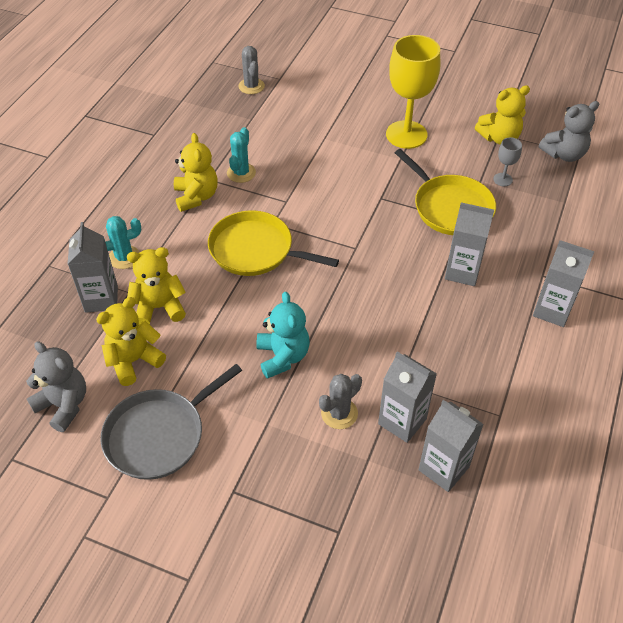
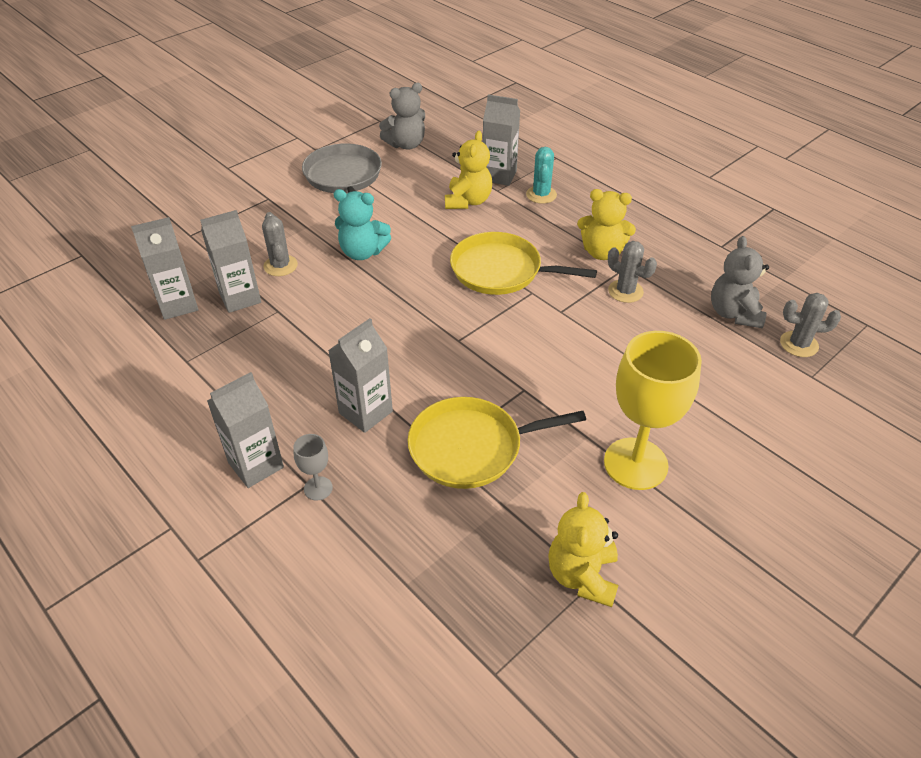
camera: 115 degrees right, 5 degrees down
(134, 361) = (421, 179): yellow teddy bear -> none
(241, 173) = (625, 291): turquoise cactus -> grey cactus
(255, 250) = (501, 271): yellow pan -> yellow pan turned 120 degrees counterclockwise
(502, 179) = (490, 531): grey goblet -> grey goblet (318, 488)
(564, 154) = (503, 648): grey teddy bear -> grey teddy bear (734, 313)

